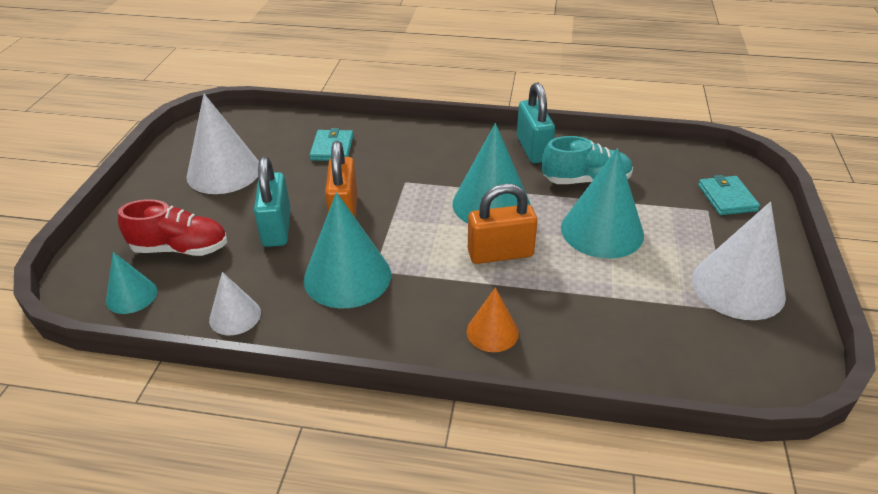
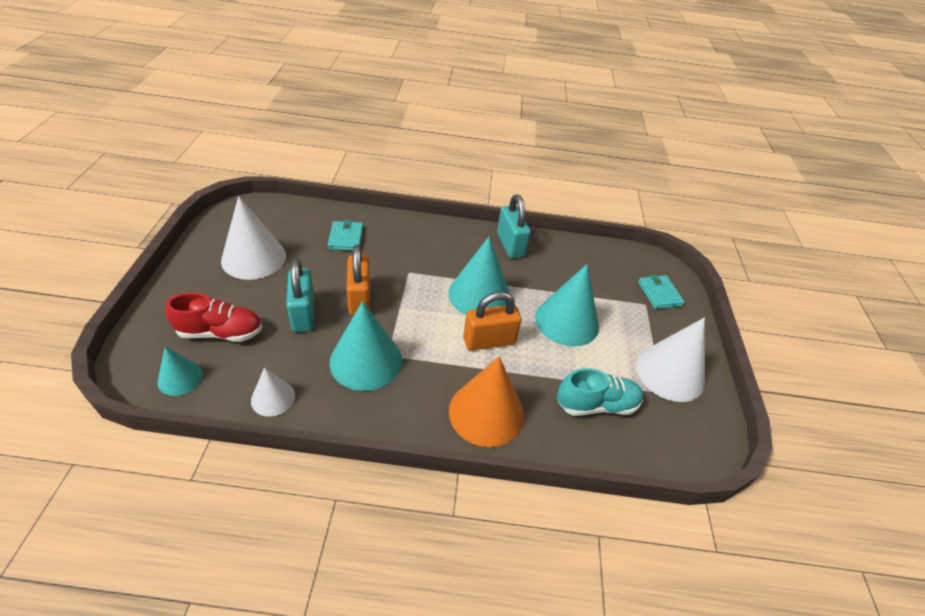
camera: 10 degrees left, 5 degrees up
(492, 332) = (486, 412): orange cone -> orange cone, size x1.82
(586, 181) = (552, 275): turquoise shoe -> turquoise shoe (596, 404)

